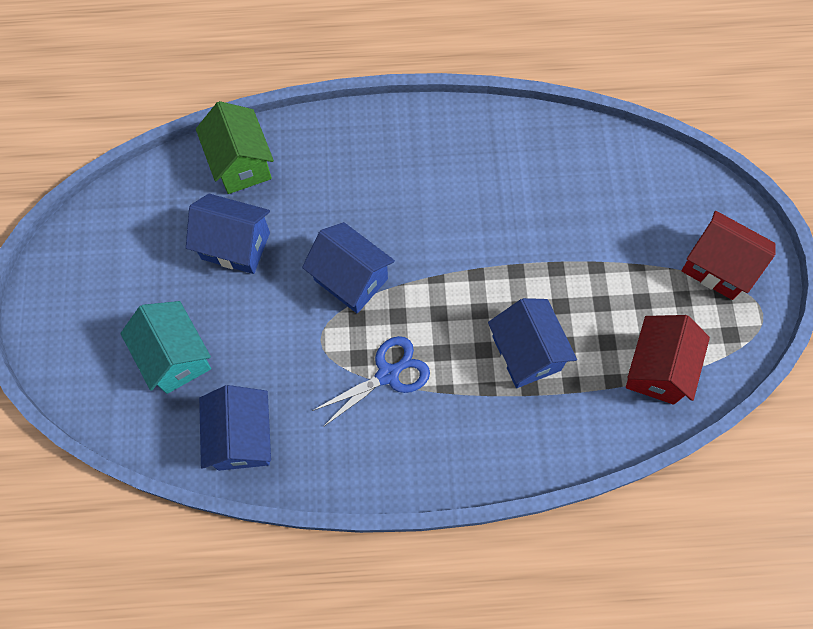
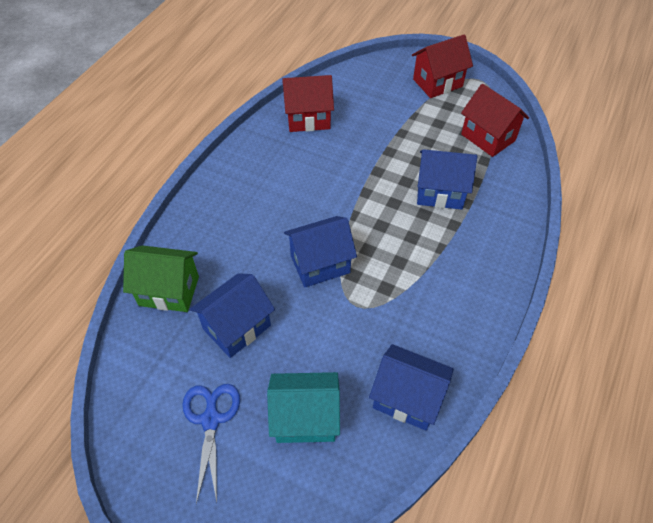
camera: 60 degrees left, 15 degrees down
(388, 374) = (410, 276): blue scissors -> blue scissors (211, 420)
(549, 156) = (308, 119): none -> red house

